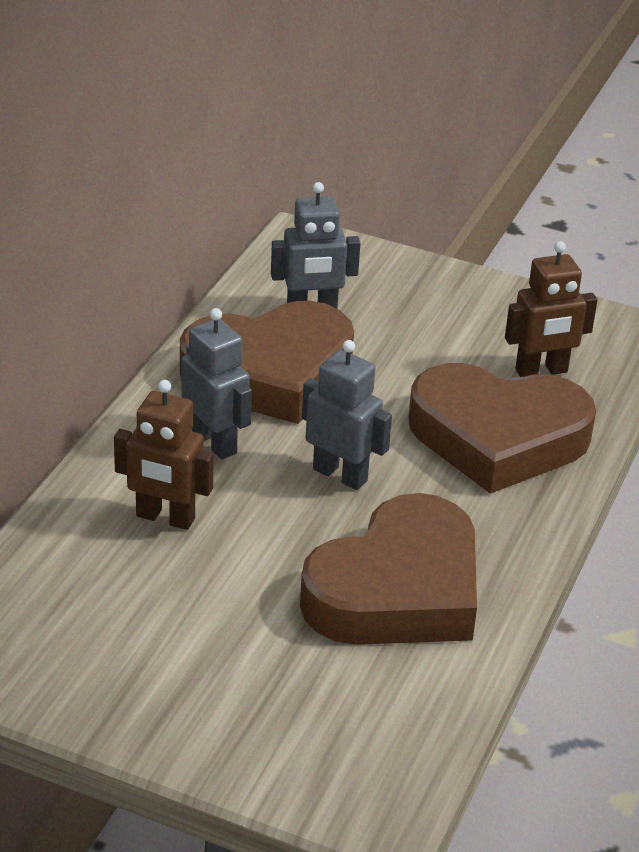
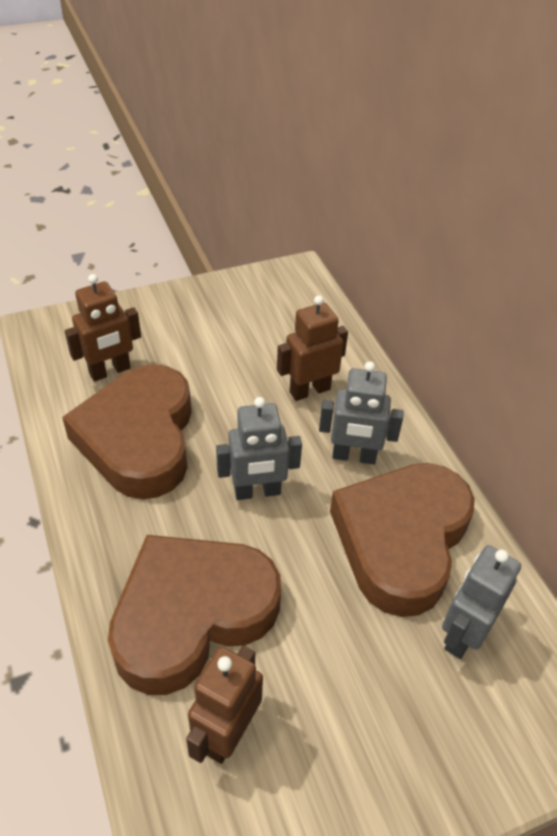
camera: 135 degrees right, 10 degrees up
(350, 685) = (110, 371): none -> brown robot

